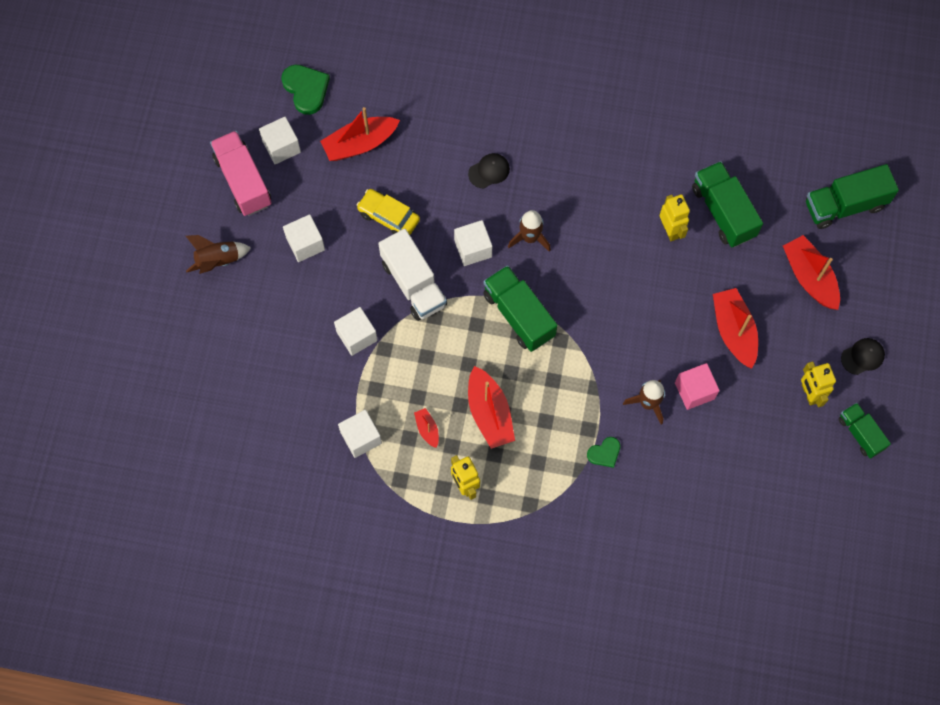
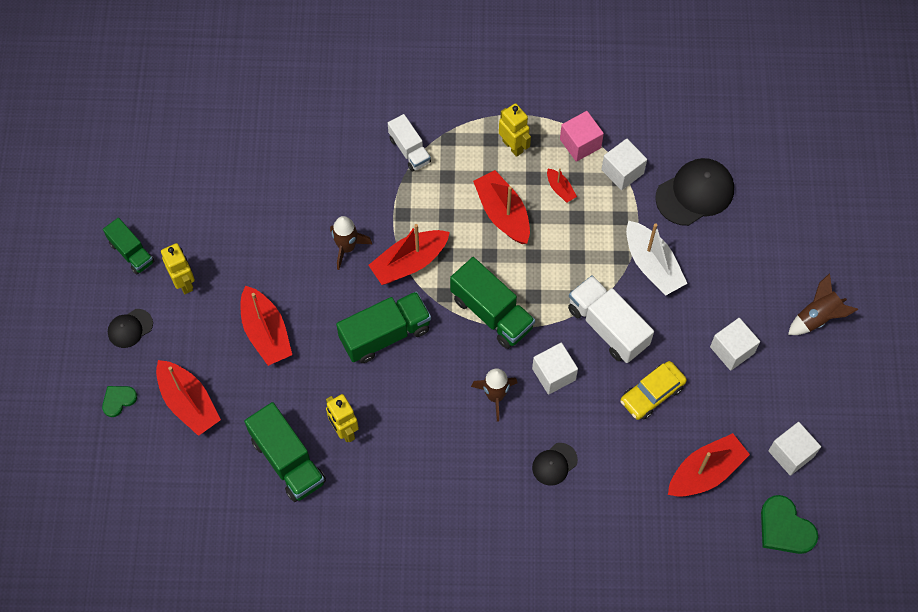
camera: 170 degrees right, 5 degrees down
(243, 181) = (820, 407): pink truck -> none
(295, 402) = (695, 193): none -> black cap
(357, 336) = (652, 265): white cube -> white boat
(388, 217) = (652, 394): yellow car -> yellow car turned 120 degrees clockwise
(571, 498) = (409, 150): none -> white truck
(589, 377) = (409, 262): none -> red boat
(604, 453) = (383, 195): green heart -> green heart (118, 400)
(694, 391) = (301, 267): pink cube -> pink cube (580, 143)
(845, 205) = (152, 491): green truck -> green truck (385, 334)

